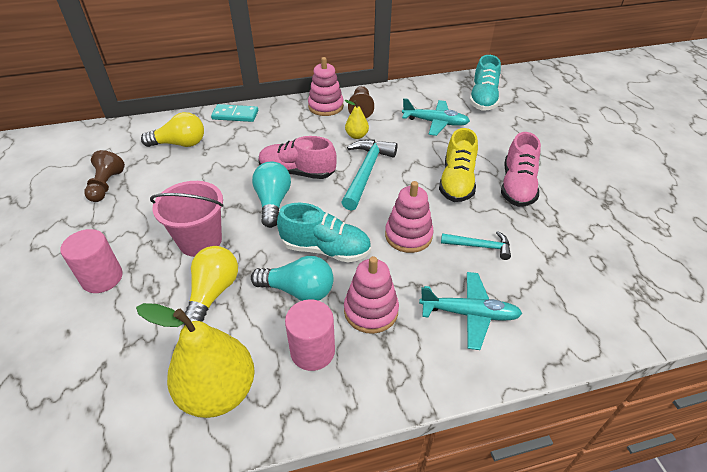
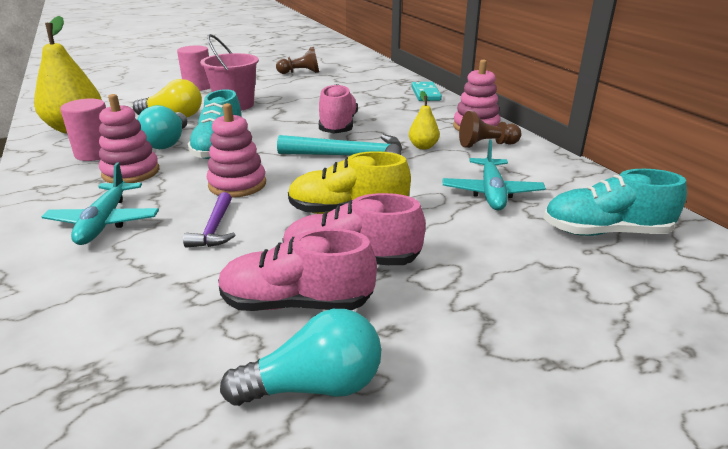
camera: 80 degrees right, 15 degrees down
(180, 144) = (365, 83): yellow light bulb -> none
(273, 202) = (288, 122): turquoise light bulb -> turquoise light bulb (314, 386)
(479, 246) = (214, 228): turquoise hammer -> purple hammer
(561, 210) = (297, 303): none -> pink shoe

